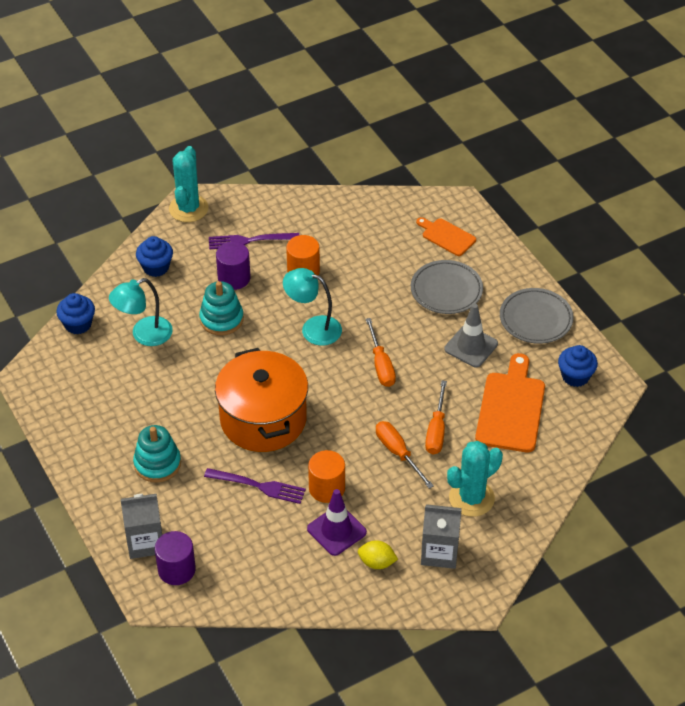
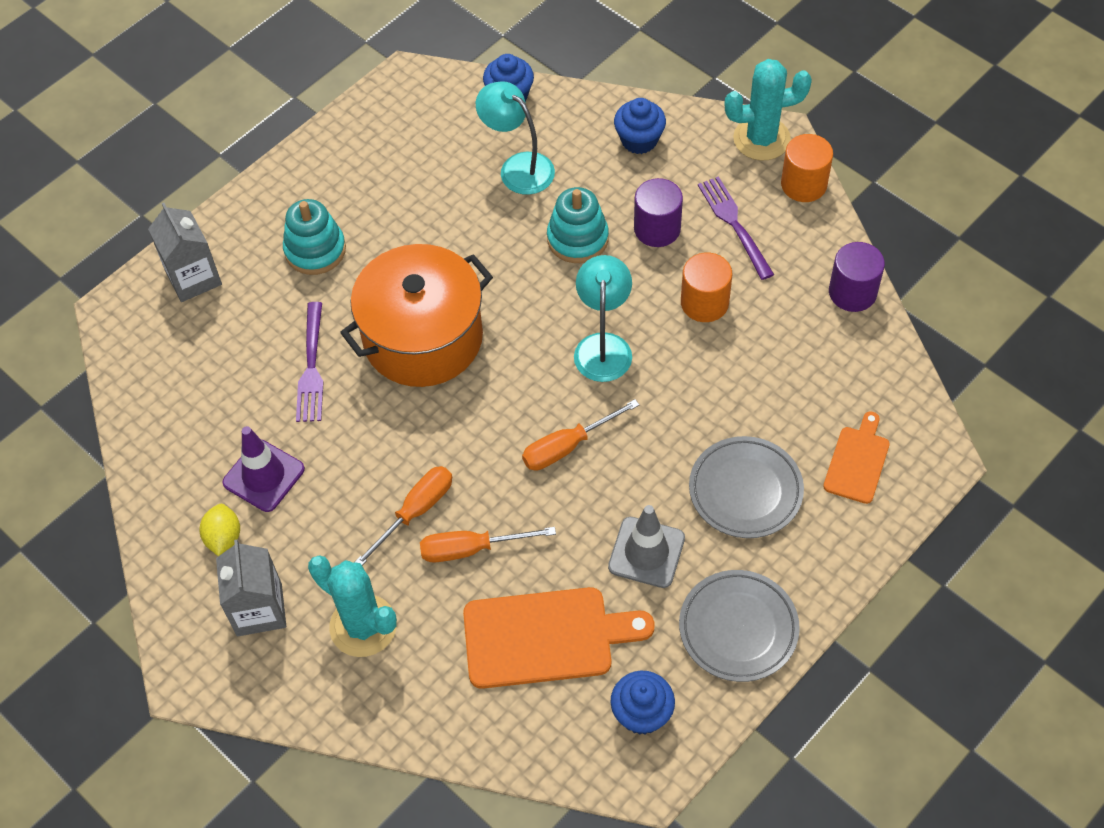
camera: 75 degrees right, 10 degrees up
(176, 569) = (160, 322): purple cylinder -> purple cylinder (852, 292)
(327, 488) = (330, 444): orange cylinder -> orange cylinder (804, 184)

